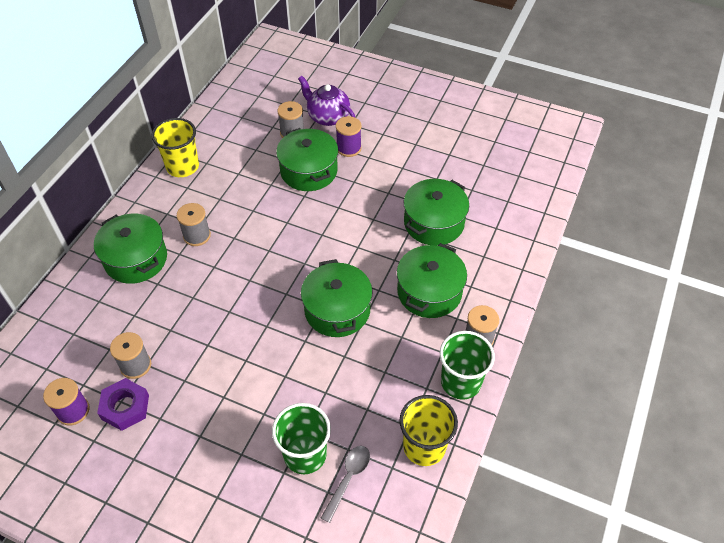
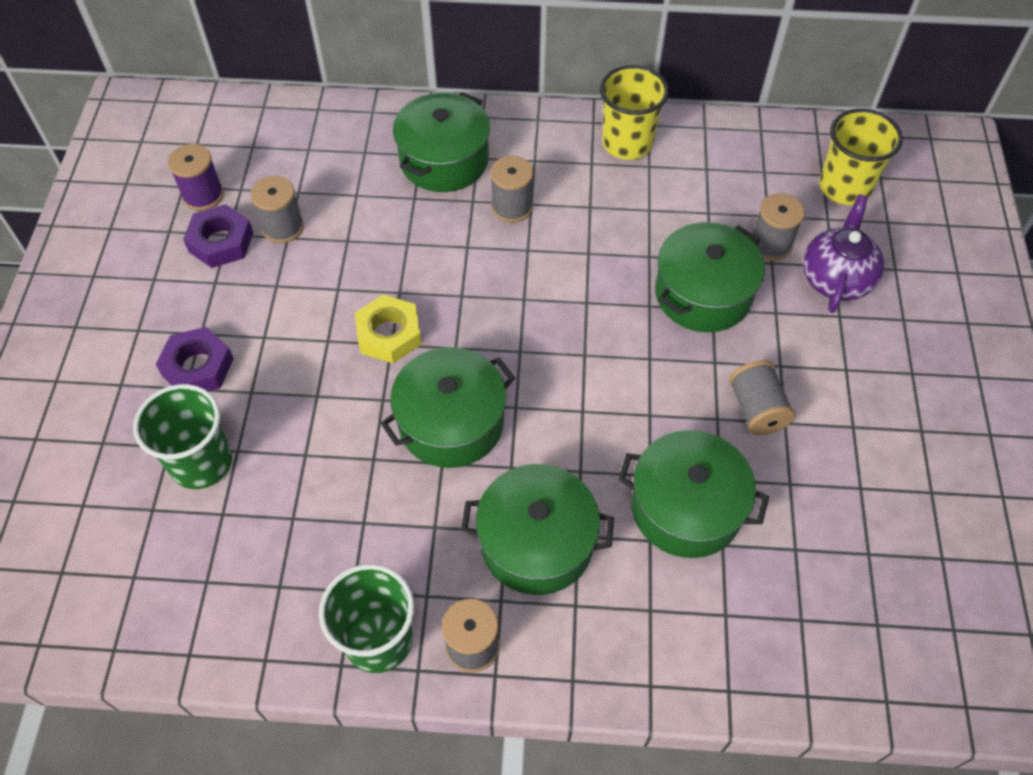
camera: 70 degrees right, 5 degrees up
(227, 443) = (198, 367): none -> purple nut
(258, 325) = (389, 334): none -> yellow nut
(348, 148) = (783, 331): purple spool -> none
(348, 479) = (176, 529): grey spoon -> none
(390, 175) = (756, 409): none -> grey spool
(424, 446) = (250, 617): yellow cup -> yellow cup (844, 187)

